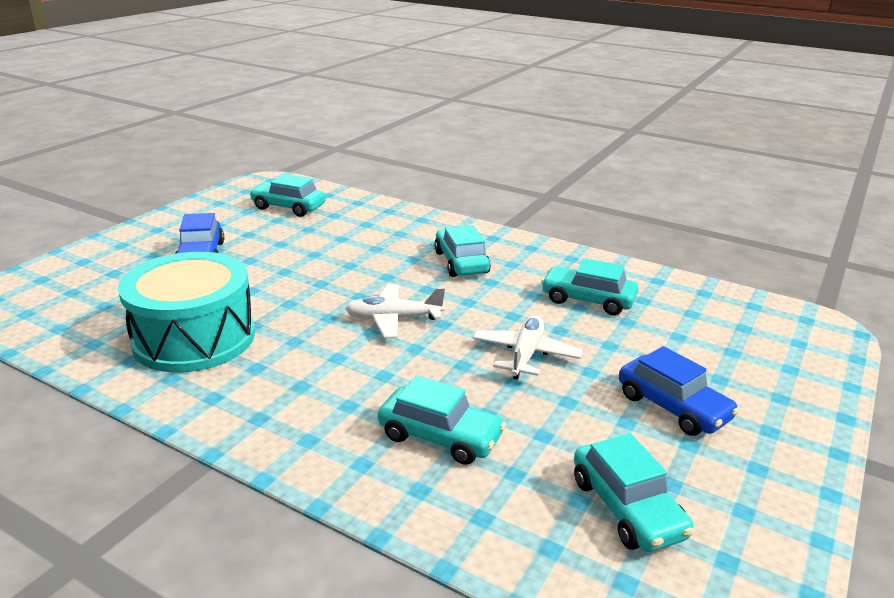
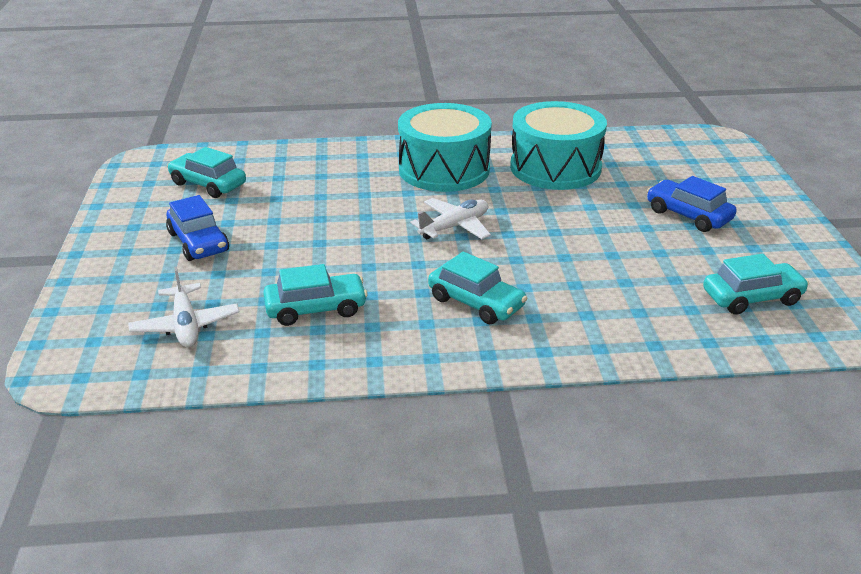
camera: 145 degrees right, 5 degrees up
(302, 388) = (444, 169): none -> turquoise drum
(440, 436) = (335, 177): turquoise car -> none
(525, 355) = (328, 238): white plane -> white plane (186, 325)
(673, 407) = (198, 242): blue car -> blue car turned 135 degrees counterclockwise

